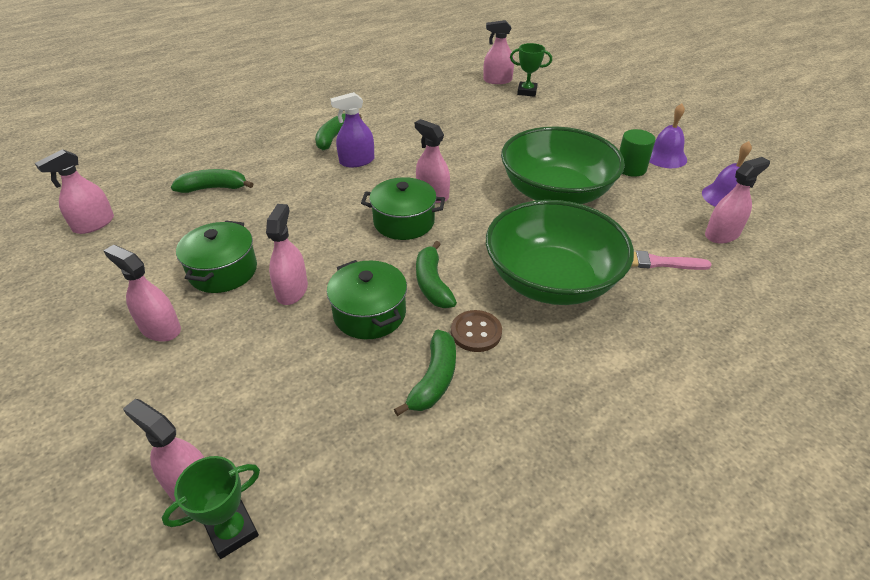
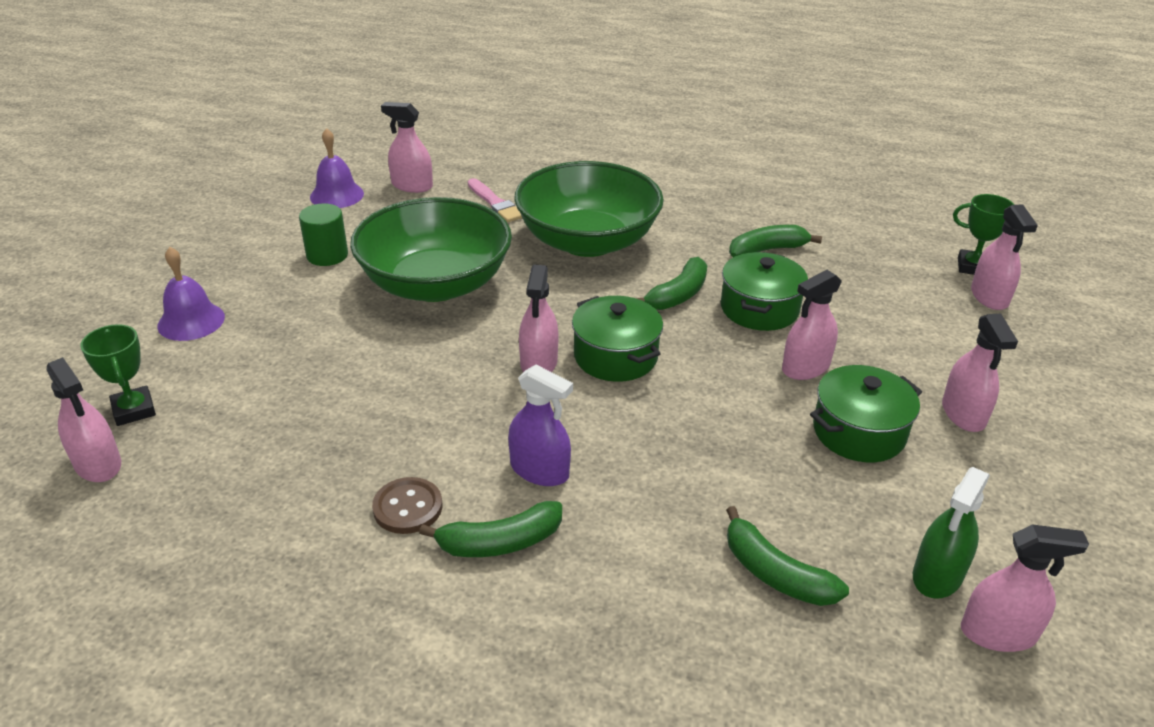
camera: 130 degrees left, 5 degrees down
(134, 229) = (937, 575): none -> green spray bottle
(476, 332) = (698, 252): brown button -> brown button (408, 507)
(665, 157) = (274, 242): purple bell -> purple bell (191, 321)

